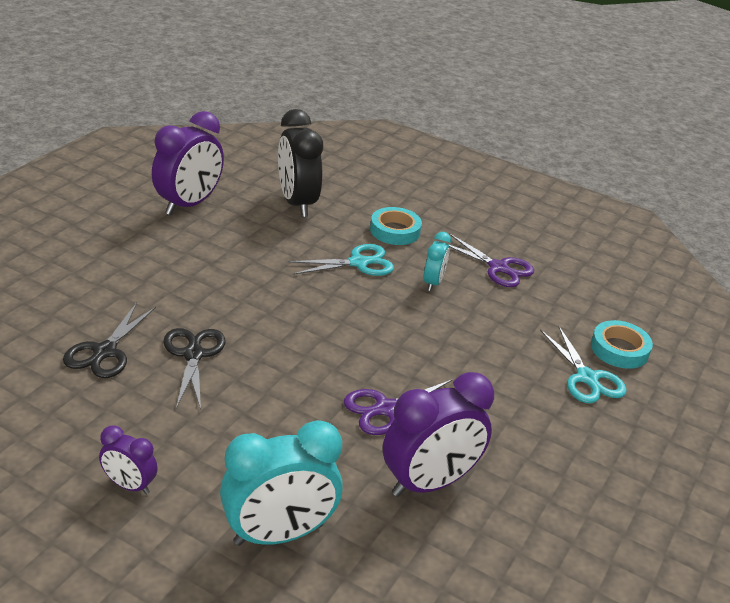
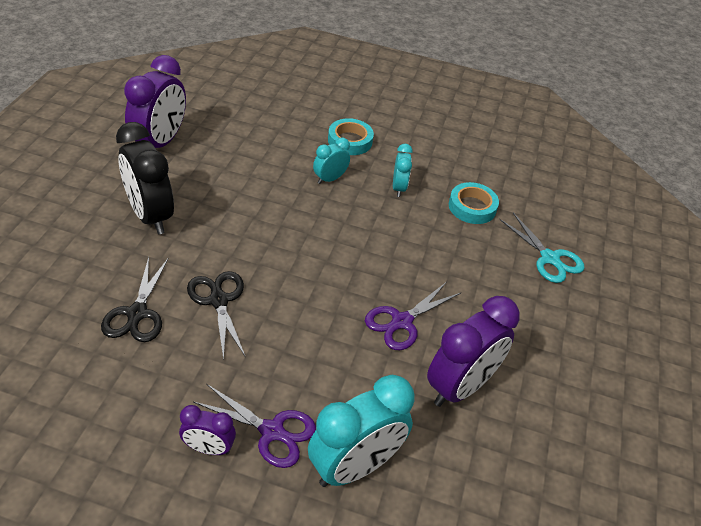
camera: 15 degrees left, 10 degrees up
(297, 203) = (257, 126): black clock -> black clock (150, 216)
(358, 263) = (330, 179): turquoise scissors -> turquoise clock
(498, 267) = (446, 163): purple scissors -> purple scissors (271, 431)
(619, 349) = (565, 226): turquoise tape -> turquoise tape (472, 207)

